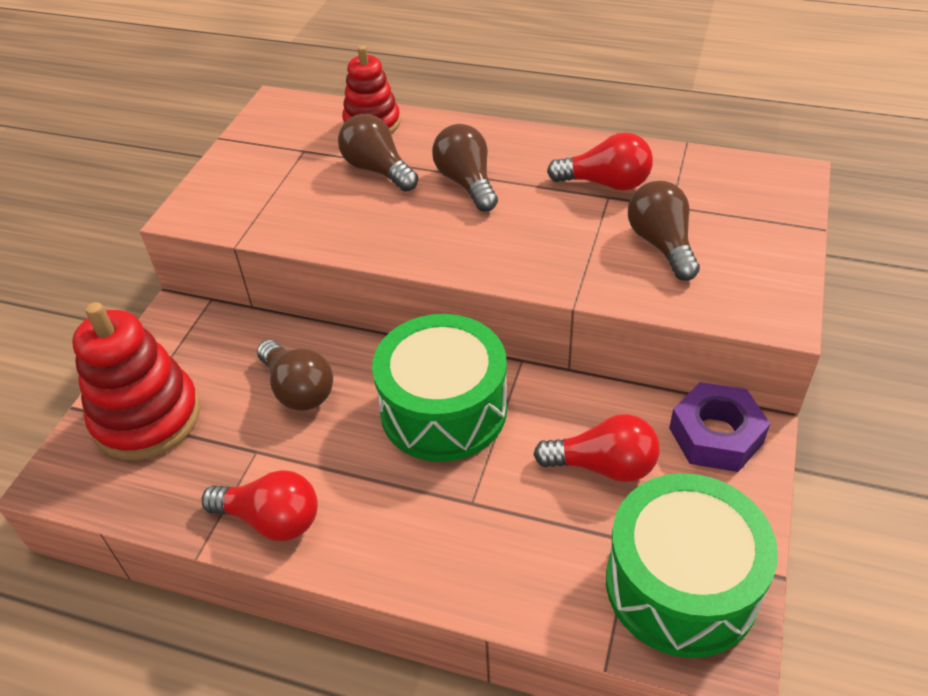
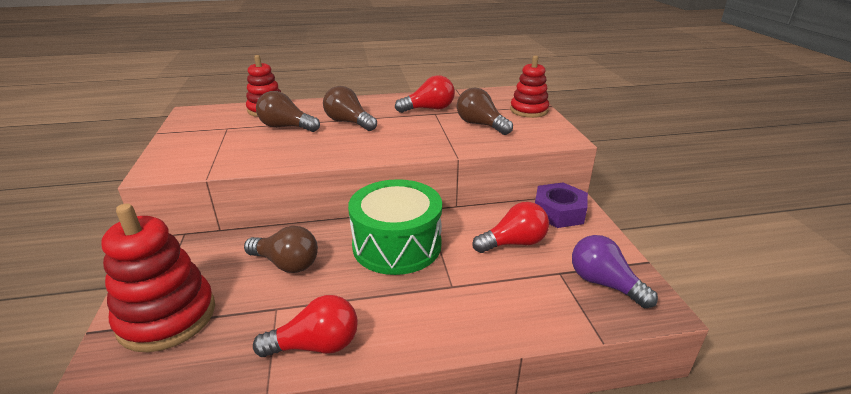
camera: 30 degrees left, 15 degrees down
(681, 585) = (604, 283): green drum -> purple light bulb
(771, 232) = (529, 110): none -> red stacking toy

